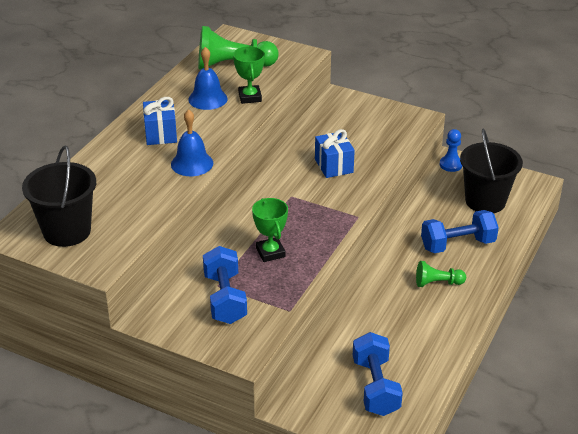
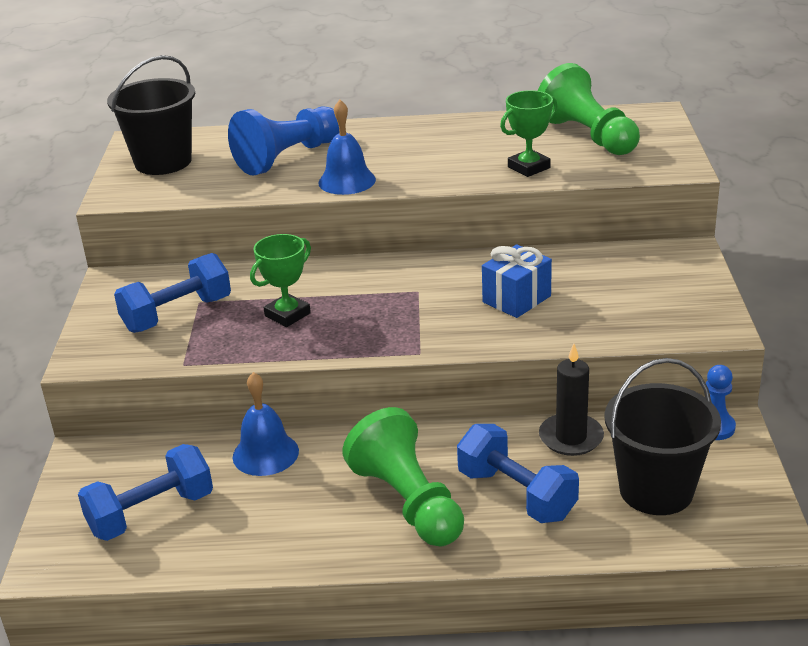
camera: 65 degrees right, 5 degrees down
(128, 176) = (288, 157): none -> blue pawn
(160, 134) = (388, 146): blue gift -> none
(208, 99) = (493, 146): blue bell -> blue bell (265, 454)
(425, 210) = (571, 437): none -> black candle
(437, 283) = (408, 502): green pawn -> green pawn, size x1.87

